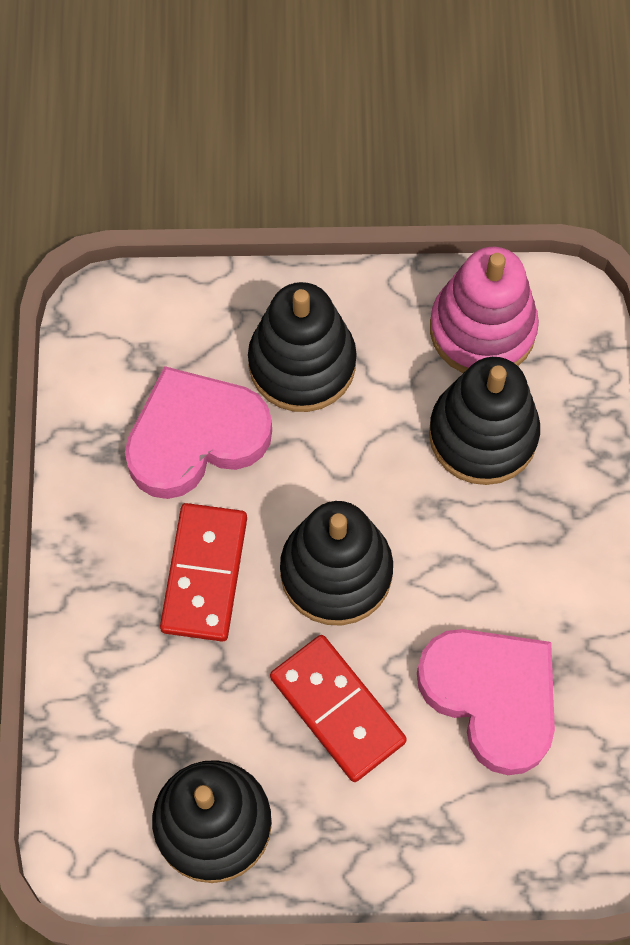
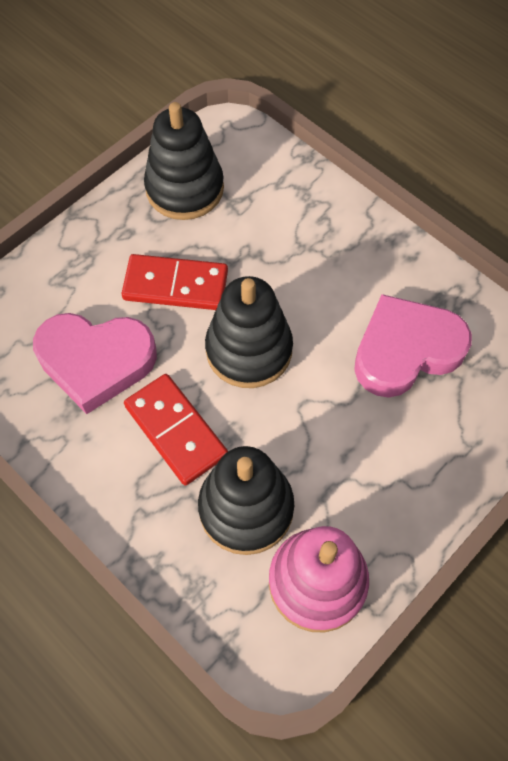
camera: 135 degrees right, 5 degrees down
(195, 437) = (406, 350): pink heart -> pink heart turned 135 degrees counterclockwise
(205, 574) = (317, 287): red domino -> red domino (175, 431)
(302, 363) = (399, 448): black stacking toy -> none

